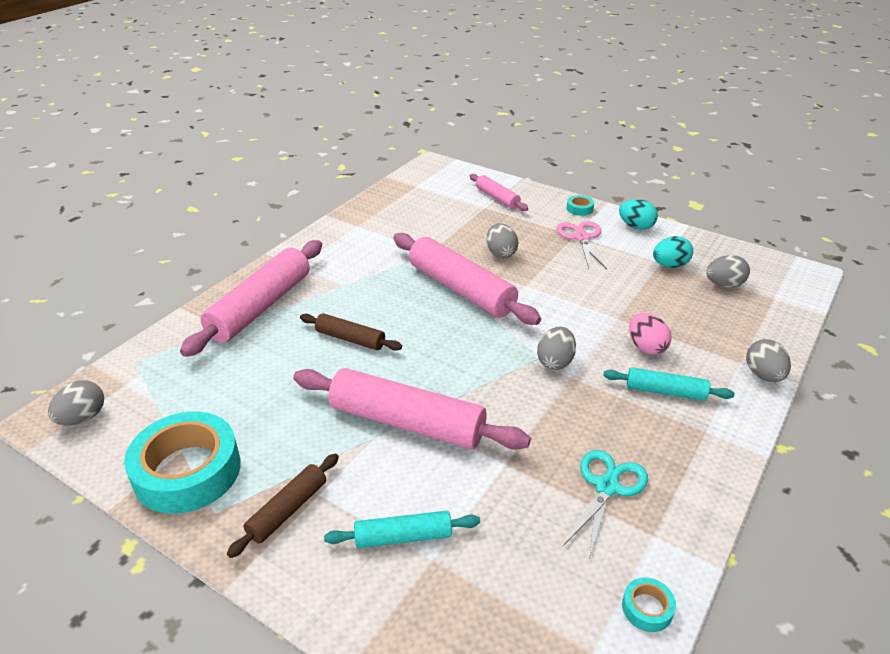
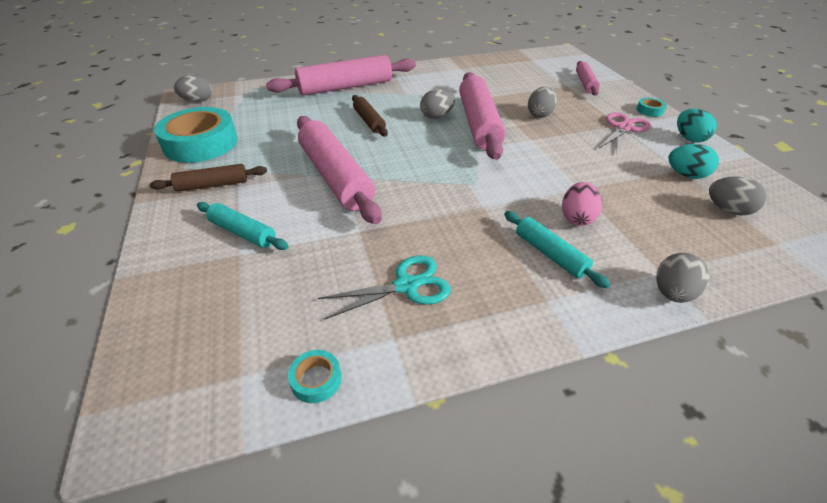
camera: 40 degrees right, 5 degrees up
(555, 362) = (484, 192): grey egg -> grey egg (437, 116)

